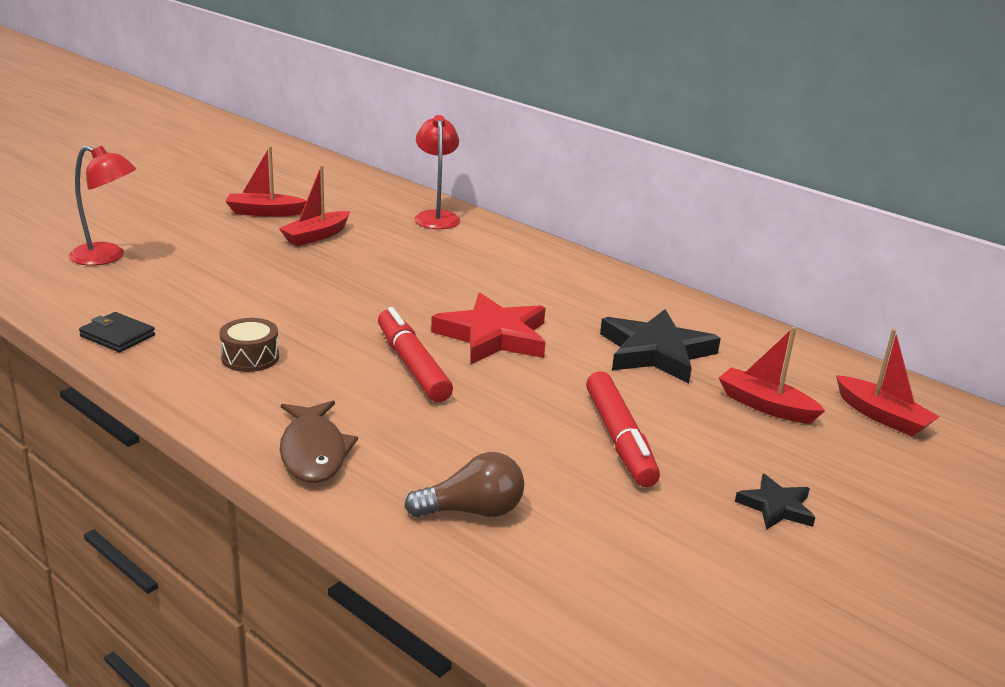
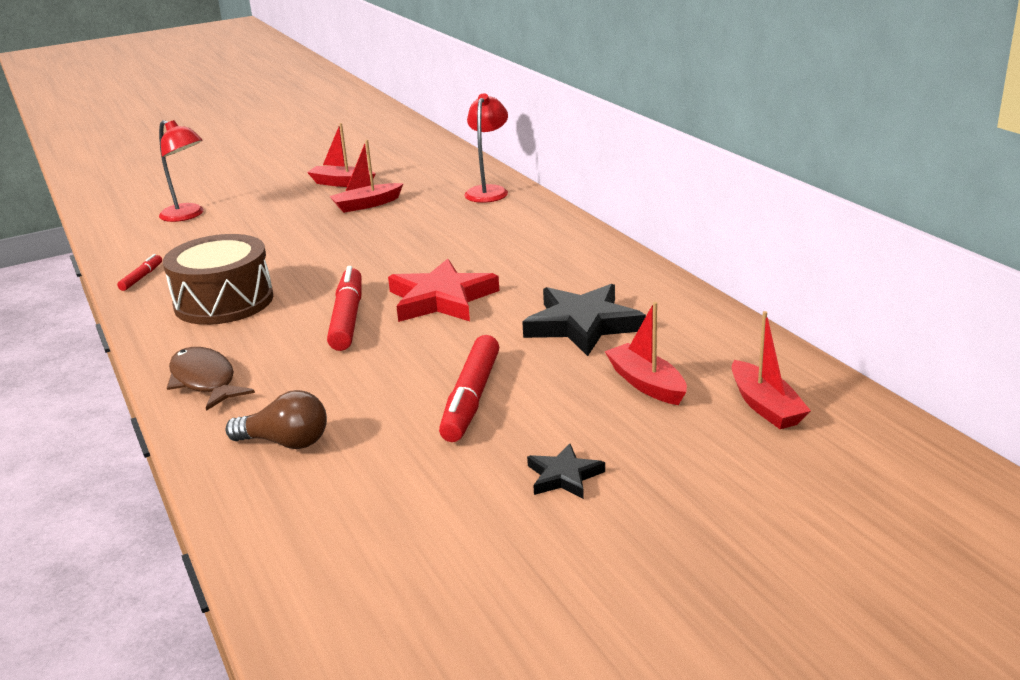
camera: 25 degrees right, 0 degrees up
(117, 336) = (142, 277): black wallet -> red marker
(250, 357) = (224, 301): brown drum -> brown drum, size x2.00
(313, 452) = (204, 381): brown fish -> brown fish turned 135 degrees clockwise

